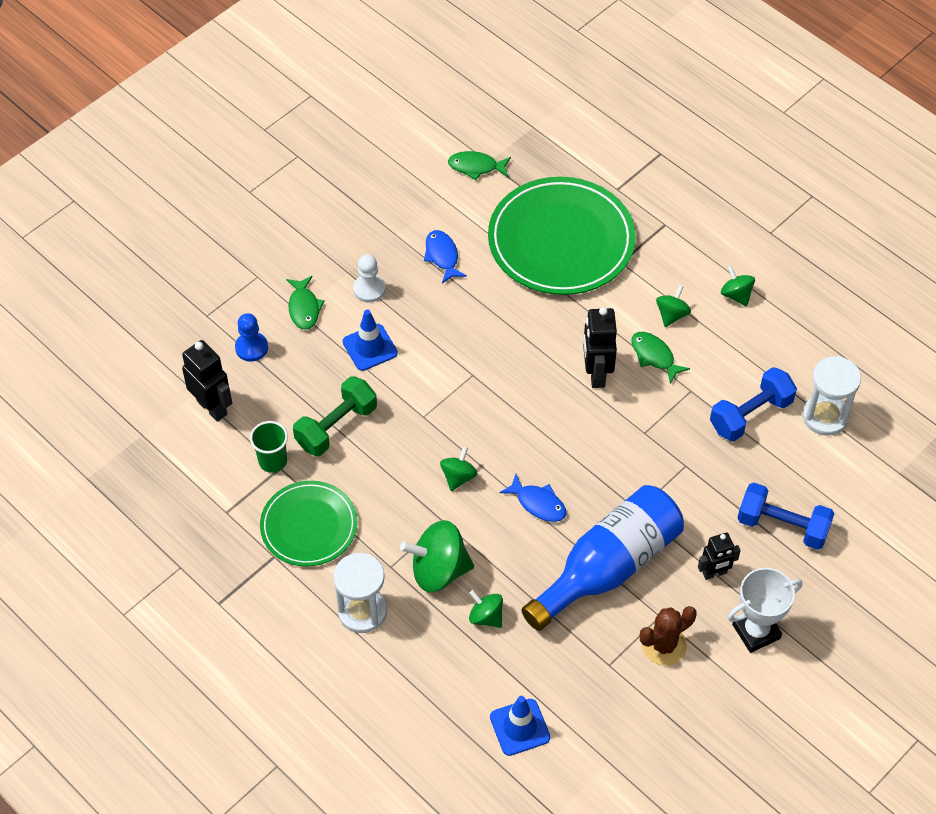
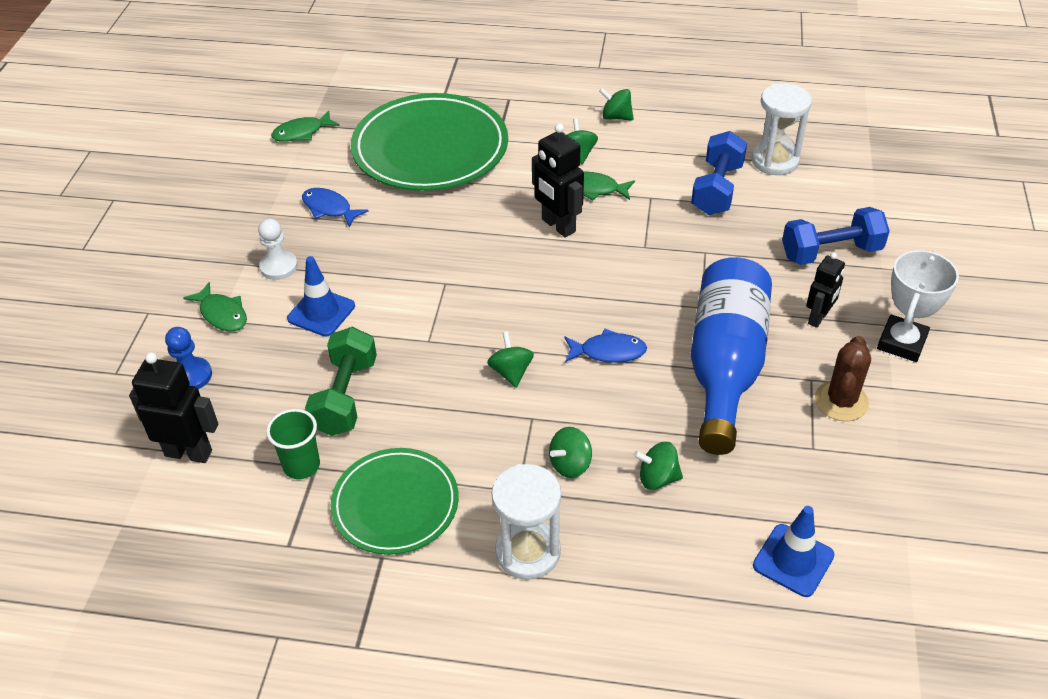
camera: 35 degrees left, 10 degrees down
(439, 570) = (570, 464): green spinning top -> green spinning top, size x0.55

